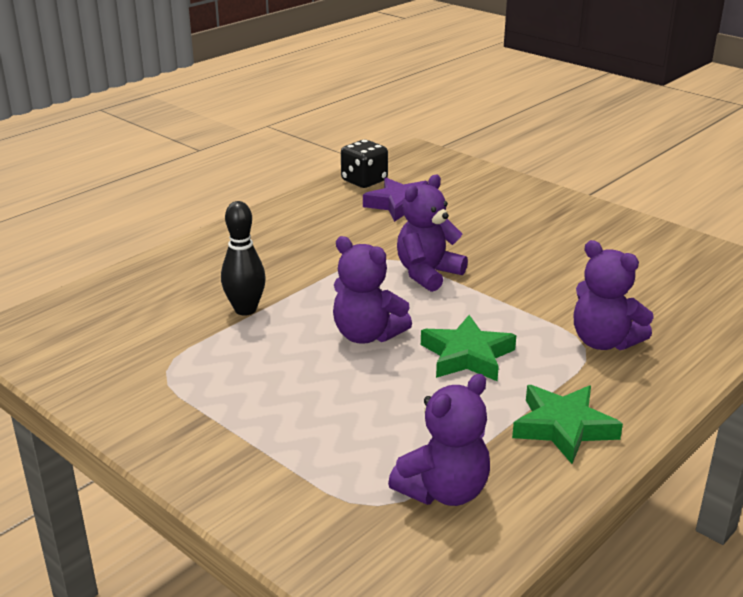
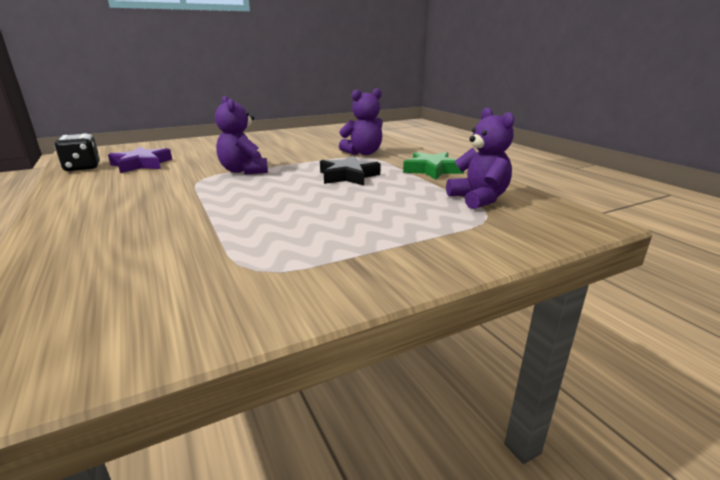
camera: 70 degrees left, 5 degrees down
(245, 309) = (201, 225): black bowling pin -> none
(367, 335) = (295, 194): purple teddy bear -> none
(467, 356) = (348, 176): green star -> black star

